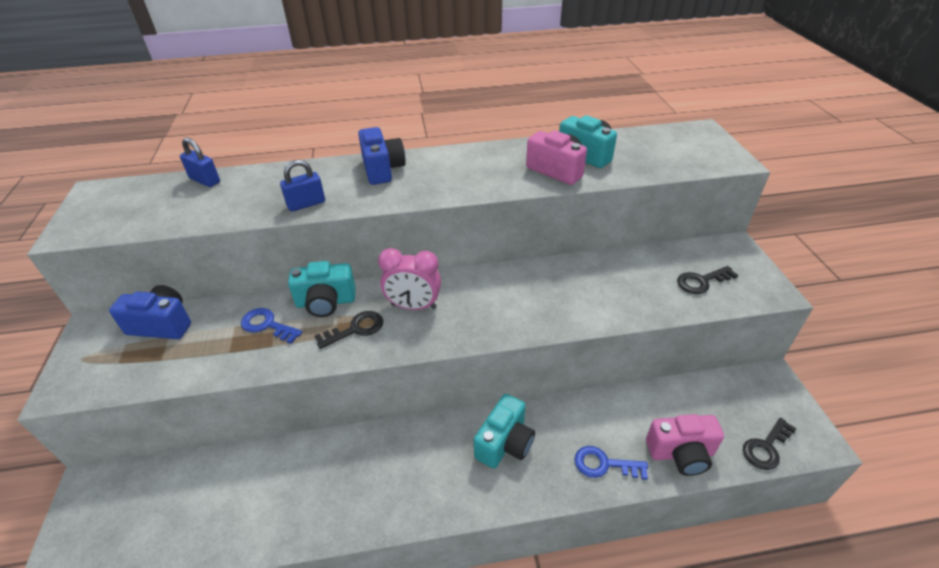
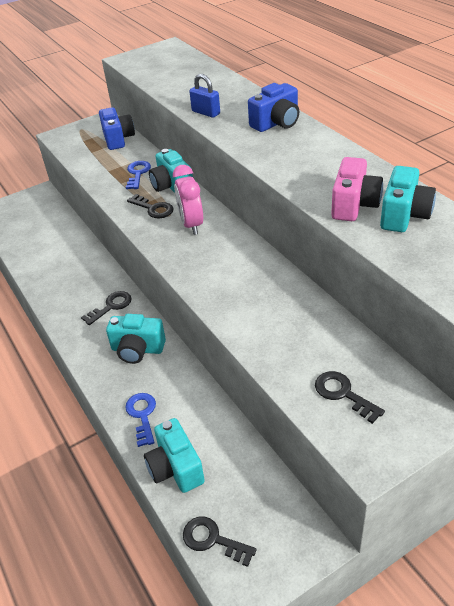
camera: 70 degrees right, 0 degrees up
(205, 180) = (206, 69): blue padlock -> none
(417, 451) = (111, 306): none -> black key
(681, 453) = (175, 468): pink camera -> turquoise camera

